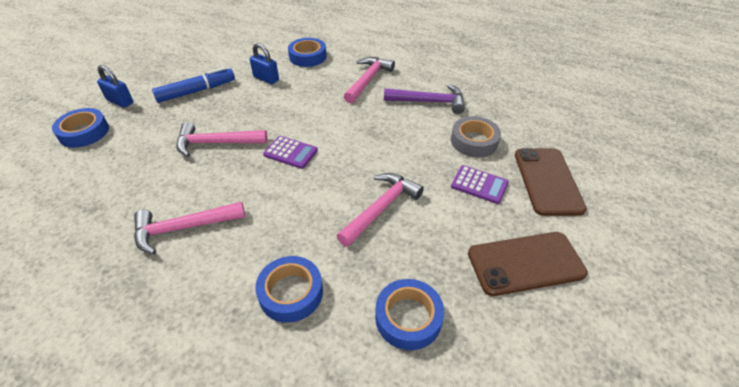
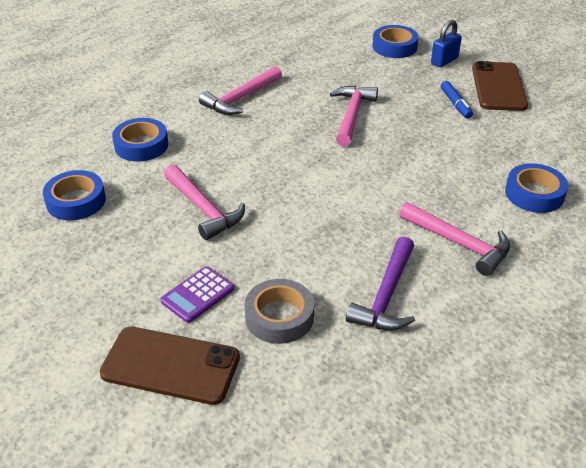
camera: 105 degrees right, 5 degrees down
(183, 228) = (241, 98): pink hammer -> pink hammer turned 135 degrees counterclockwise
(196, 91) = (455, 104): blue marker -> blue marker, size x0.62
(266, 78) = (476, 153): blue padlock -> none
(290, 153) = (317, 160): purple calculator -> none
(525, 263) = (73, 293): brown phone -> brown phone (498, 87)

